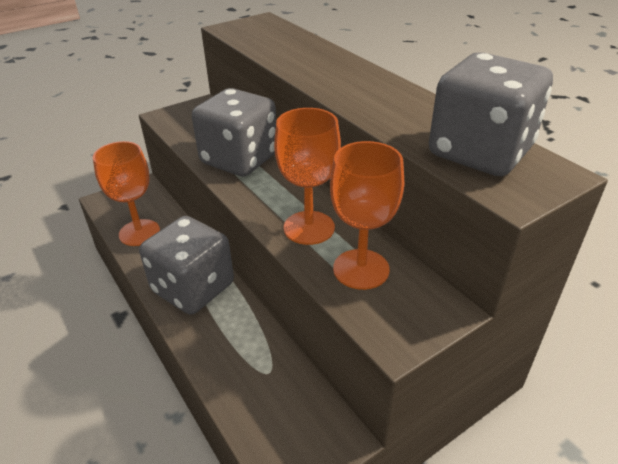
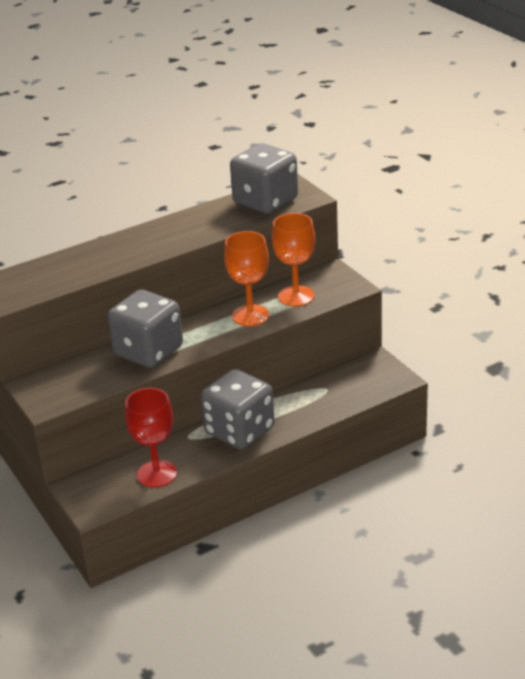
camera: 85 degrees left, 5 degrees down
(139, 233) = (157, 474): orange goblet -> red goblet

